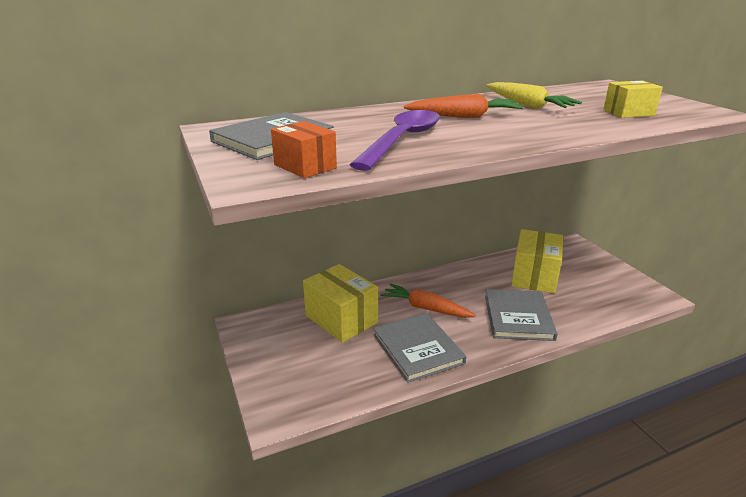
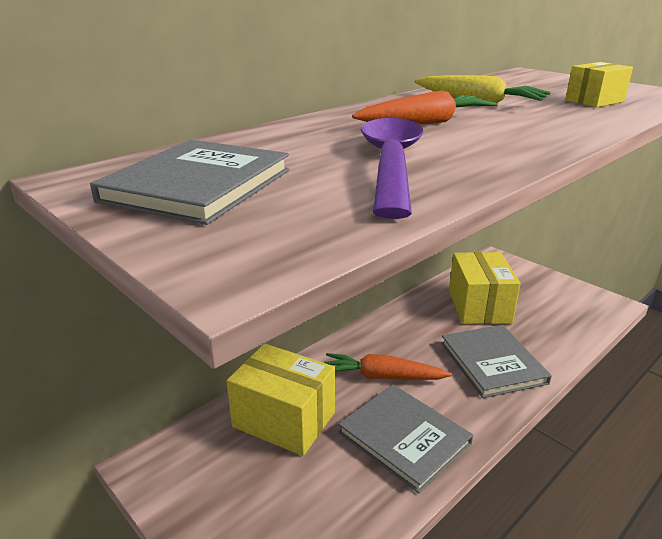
camera: 20 degrees left, 0 degrees up
(305, 166) = (298, 225): orange box -> none

